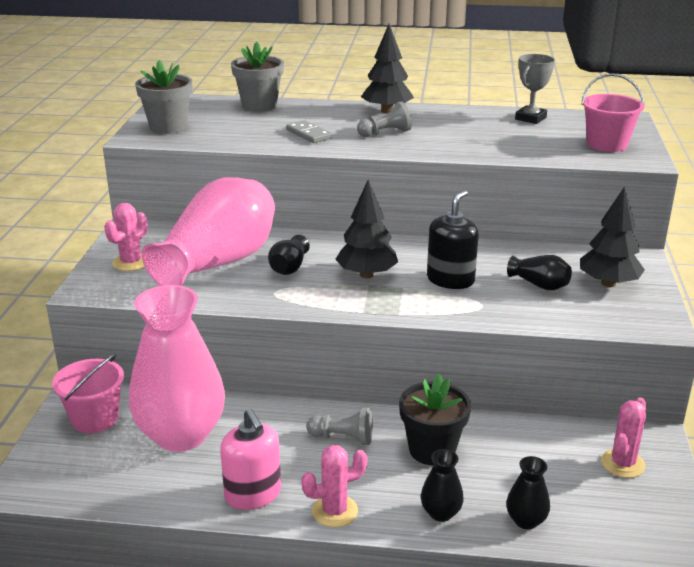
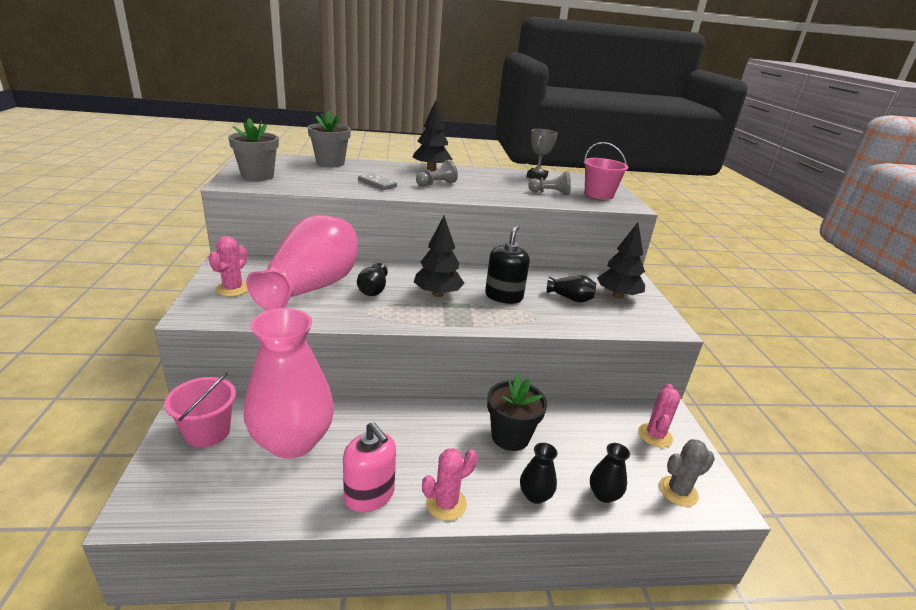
camera: 15 degrees left, 0 degrees up
(343, 438) = (435, 432): grey pawn -> grey pawn (550, 193)
(624, 527) = (678, 491): none -> grey cactus

